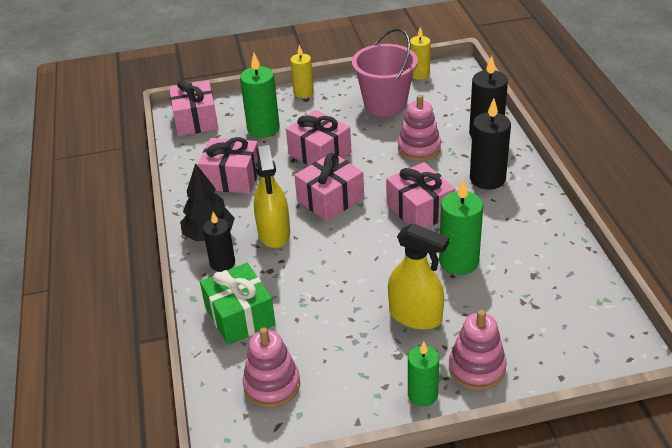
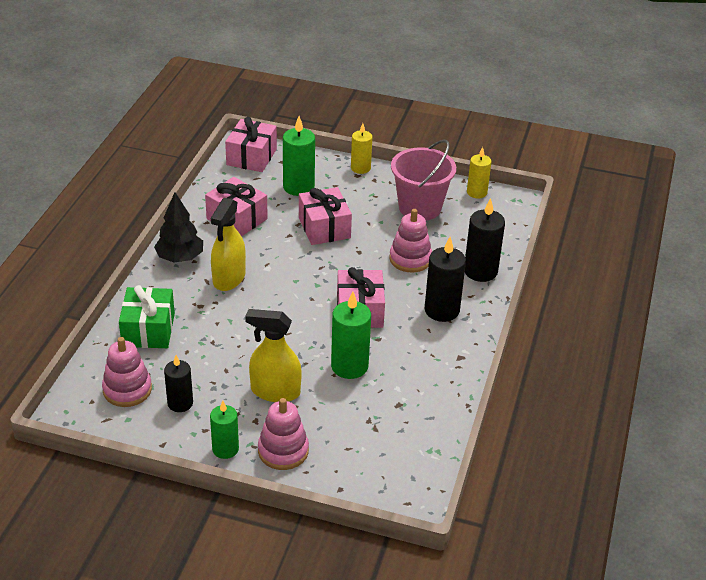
camera: 25 degrees right, 0 degrees up
(222, 263) = (171, 284): black candle -> black candle (180, 403)
(330, 199) = (297, 270): pink gift -> none
(415, 316) = (275, 391): yellow spray bottle -> yellow spray bottle turned 135 degrees clockwise

